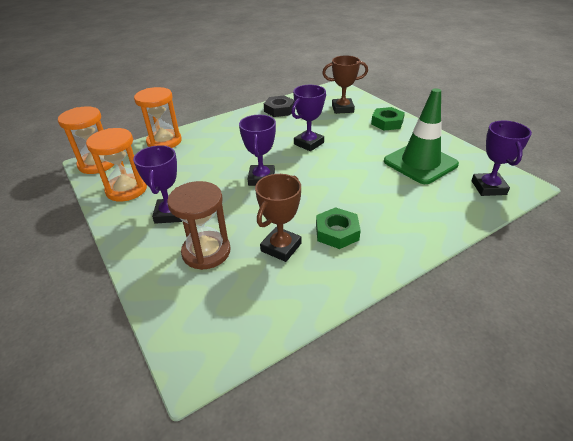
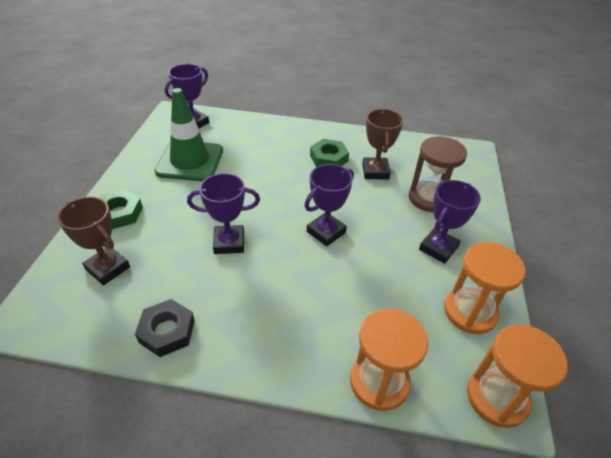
camera: 140 degrees left, 5 degrees up
(281, 247) = (375, 171): brown trophy -> brown trophy turned 75 degrees counterclockwise

